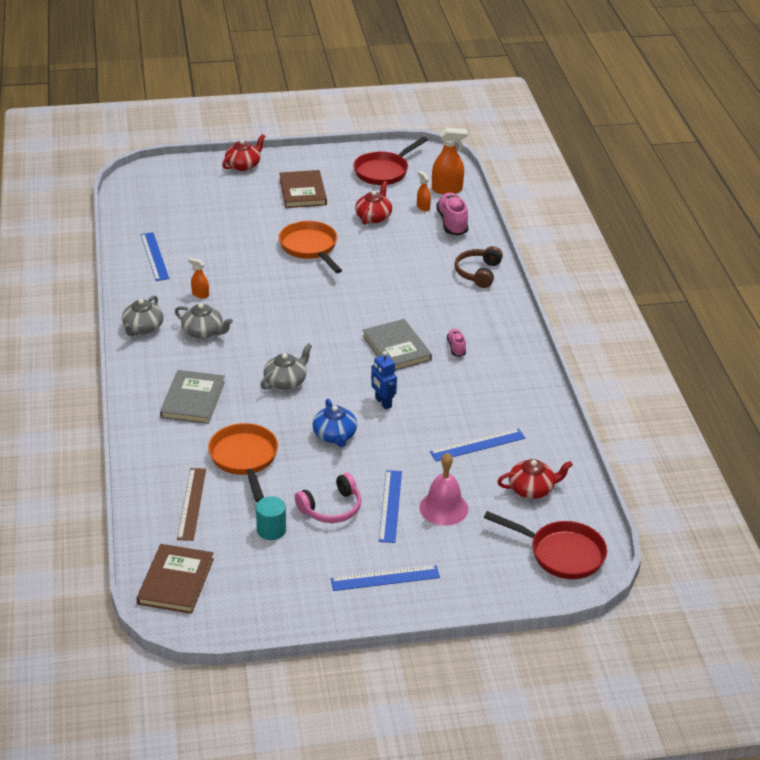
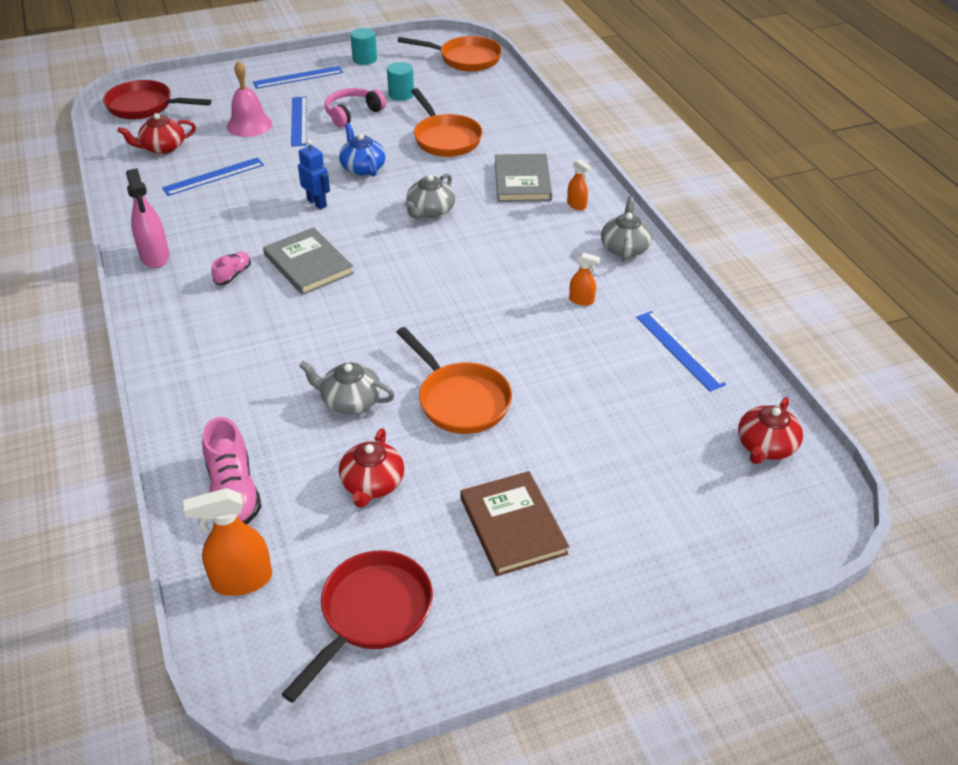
camera: 170 degrees right, 5 degrees up
(176, 581) = (465, 59): brown book -> orange pan
(192, 503) = (478, 103): brown ruler -> none
(203, 332) = (550, 252): grey teapot -> grey teapot (350, 400)
(243, 165) = (651, 581): red teapot -> red teapot (765, 446)
(299, 600) = (364, 59): none -> turquoise cylinder
(423, 207) = (286, 523): orange spray bottle -> orange spray bottle (576, 205)
(456, 348) = (233, 274): pink shoe -> pink shoe turned 135 degrees counterclockwise
(478, 273) = (195, 393): brown headphones -> none
(520, 371) = (155, 256): none -> pink spray bottle

